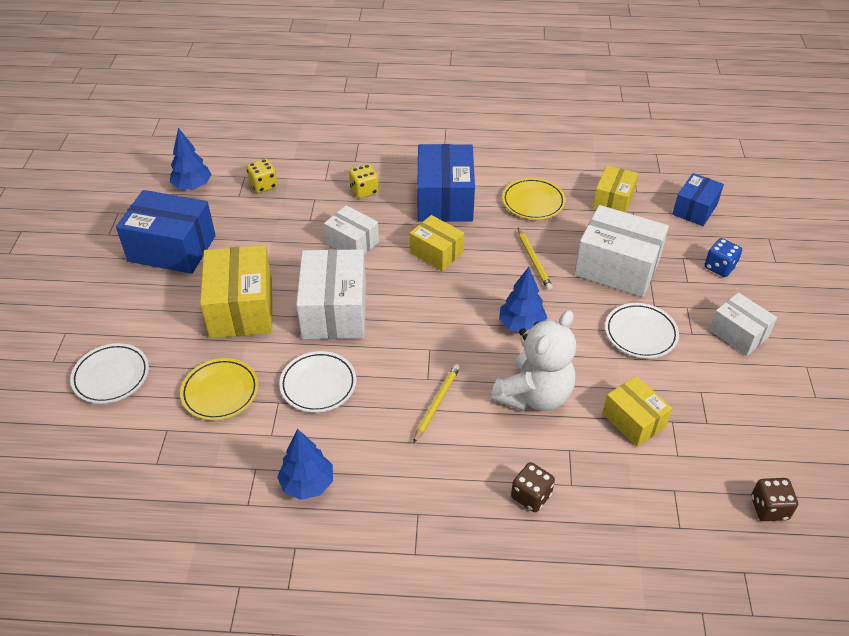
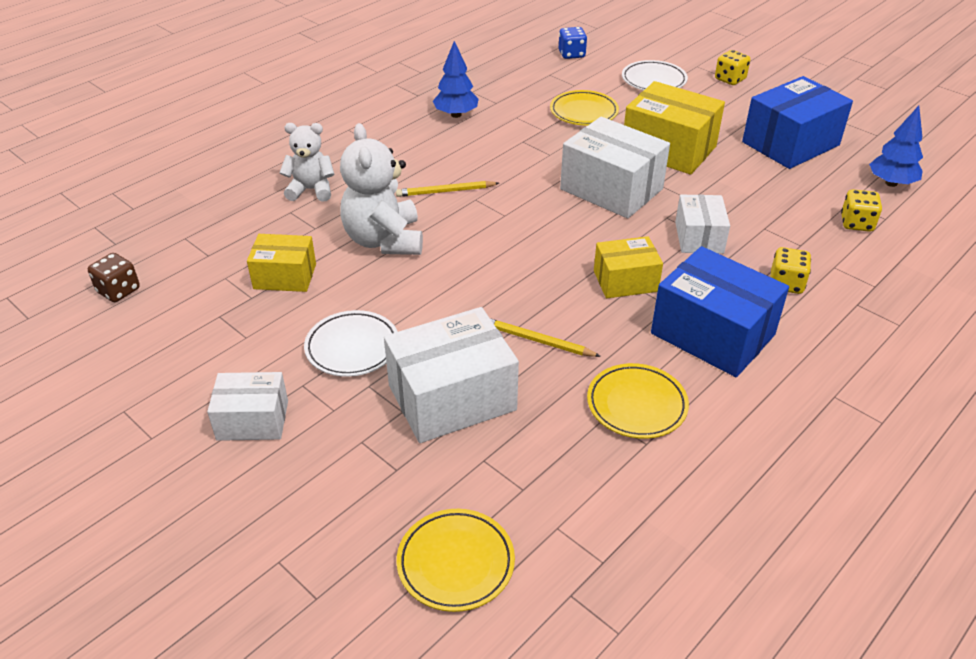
camera: 130 degrees right, 5 degrees down
(69, 326) = (730, 79): none -> yellow dice
(318, 384) = (537, 150): white plate -> none
(352, 242) = (699, 237): white box -> white box turned 75 degrees counterclockwise
(437, 403) = (445, 191): yellow pencil -> yellow pencil turned 105 degrees clockwise
(521, 325) = (464, 279): blue tree -> none
(531, 496) = (311, 190): brown dice -> white teddy bear
(613, 201) = (563, 485): yellow box -> none
(695, 209) = (456, 563): blue box -> yellow plate
(719, 267) = (342, 491): blue dice -> blue dice (571, 54)

